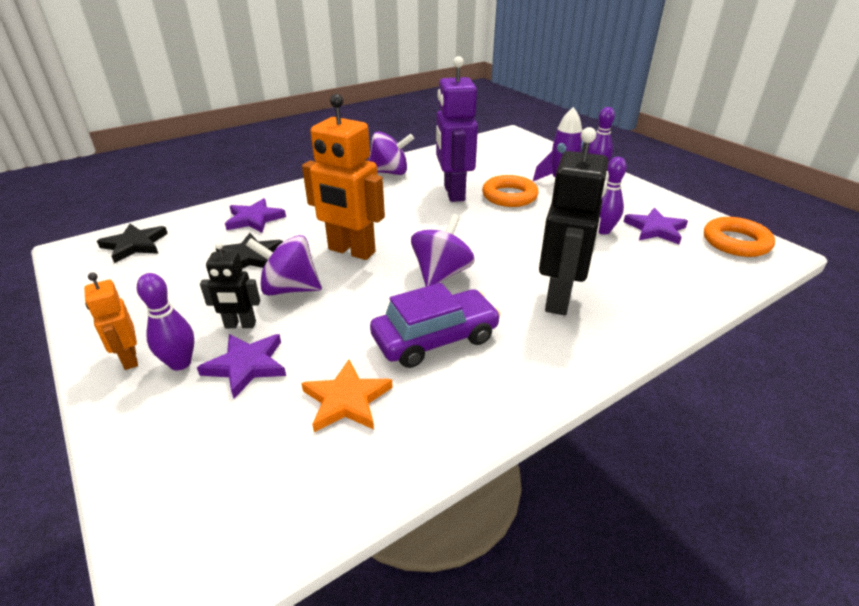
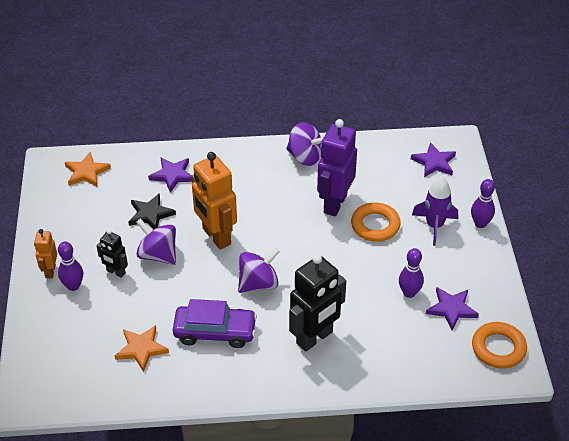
camera: 30 degrees right, 10 degrees up
(135, 245) = (86, 172): black star -> orange star
(247, 365) = (105, 303): purple star -> purple star (434, 162)

